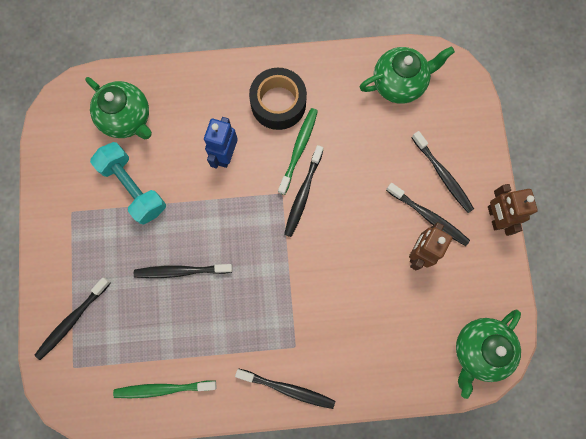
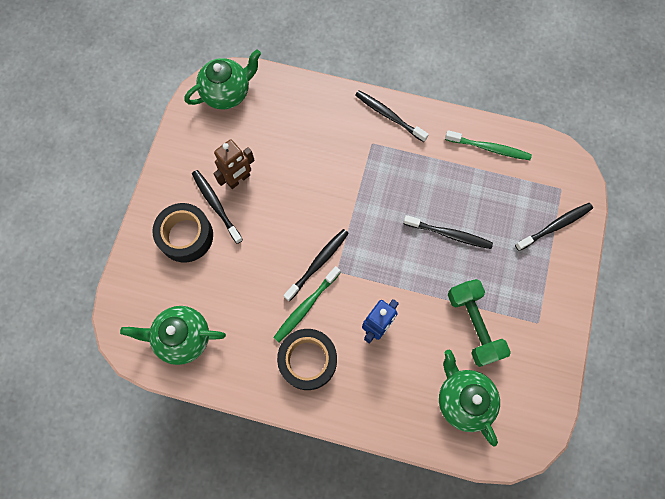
camera: 160 degrees left, 5 degrees down
(133, 187) = (474, 325): turquoise dumbbell -> green dumbbell
(443, 175) = (186, 236): black toothbrush -> black tape
(494, 217) = (160, 185): brown robot -> none

